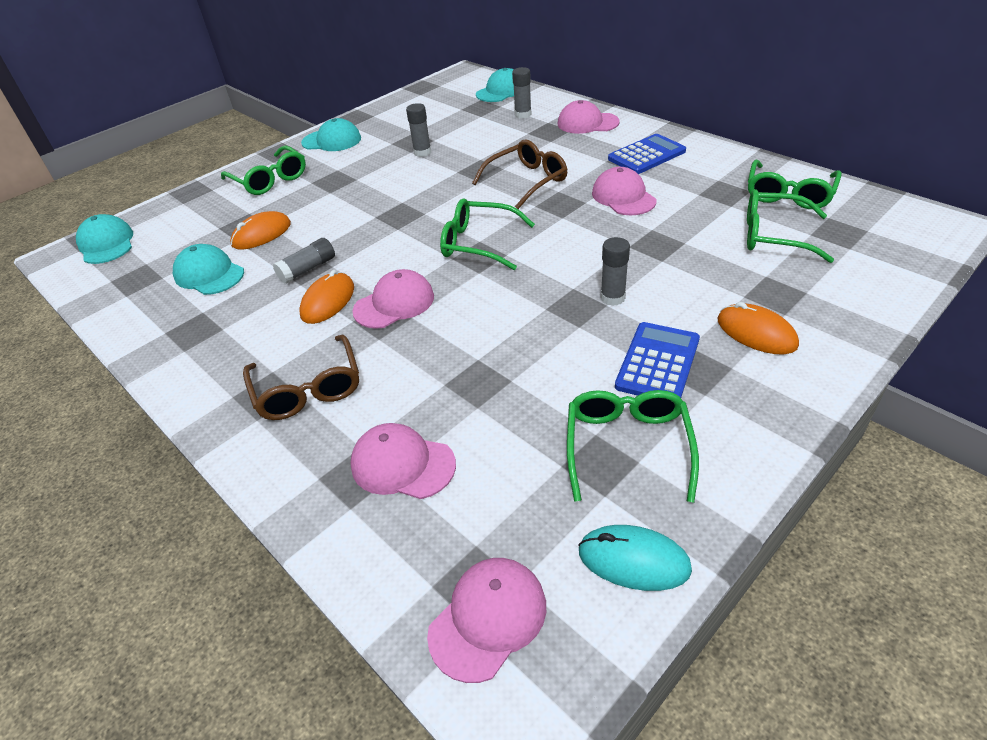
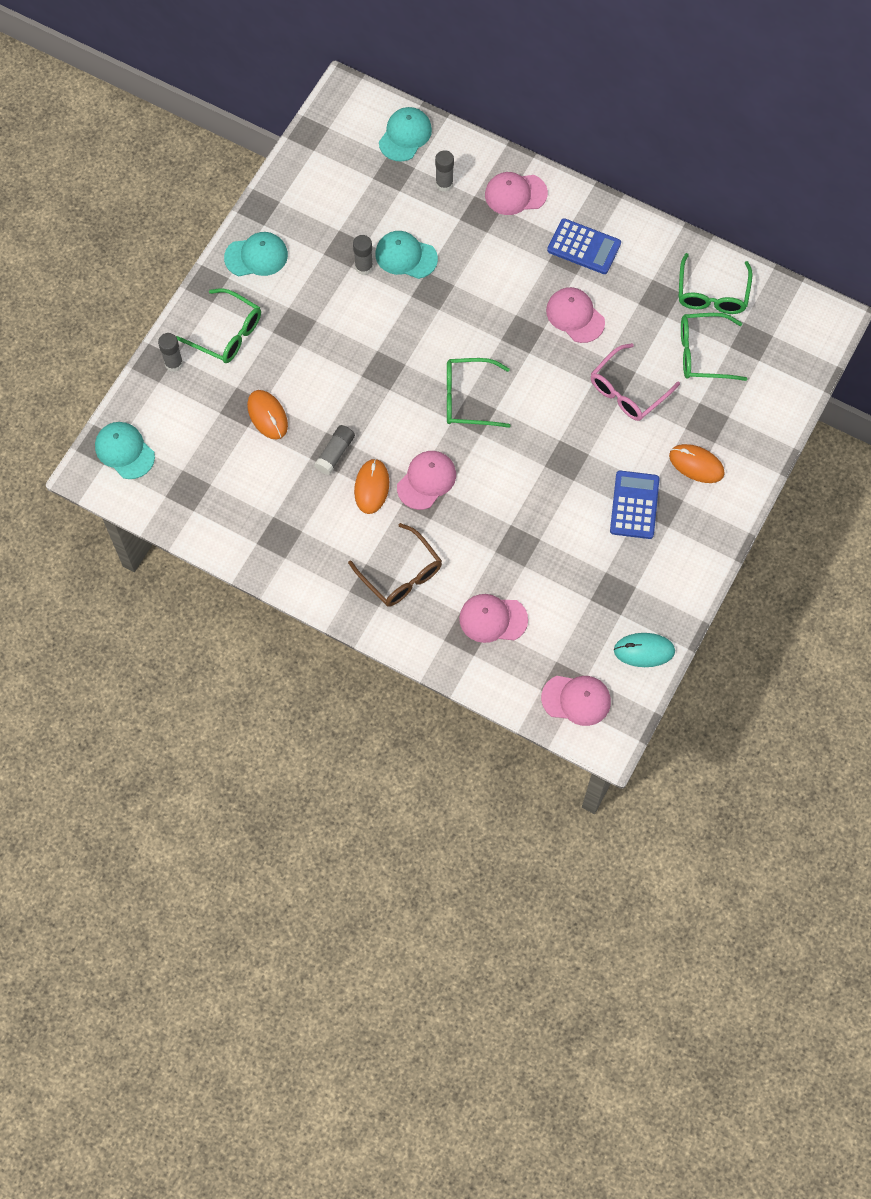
camera: 20 degrees left, 25 degrees up
(209, 274) = (251, 473): turquoise cap -> turquoise cap (406, 256)
(261, 234) = (267, 415): orange mouse -> orange mouse turned 60 degrees counterclockwise
(488, 619) = (576, 700): pink cap -> pink cap turned 75 degrees clockwise
(527, 181) = (483, 302): brown glasses -> none
(612, 298) = (591, 446): grey glue stick -> grey glue stick (174, 363)
(627, 445) = (627, 576): green glasses -> none
(646, 155) = (584, 247): blue calculator -> blue calculator turned 75 degrees clockwise
(671, 257) = (627, 391): none -> pink glasses

